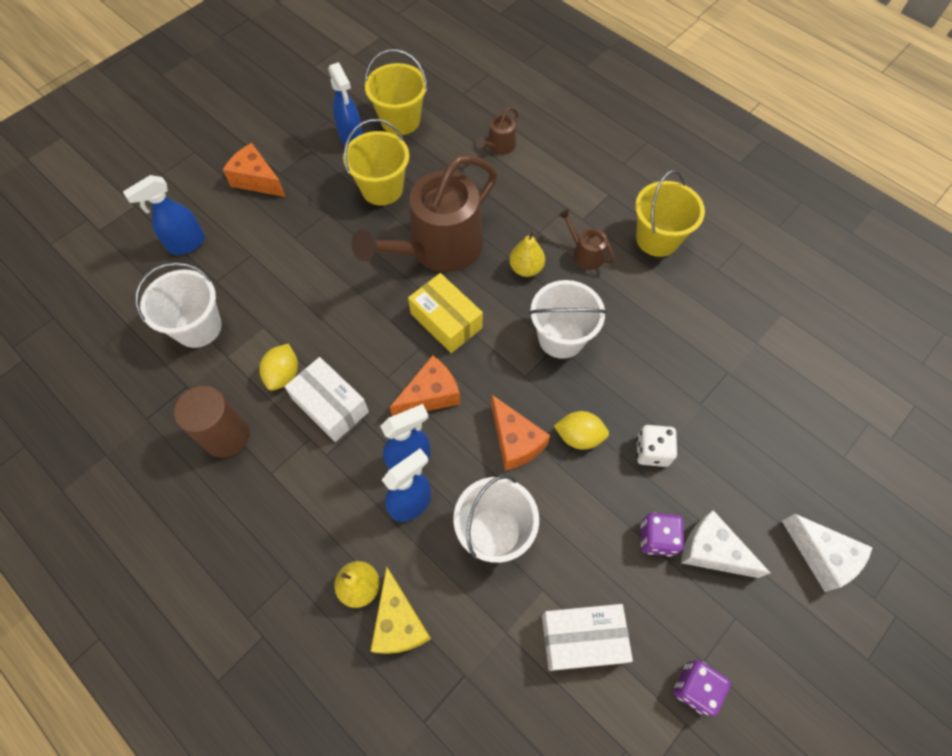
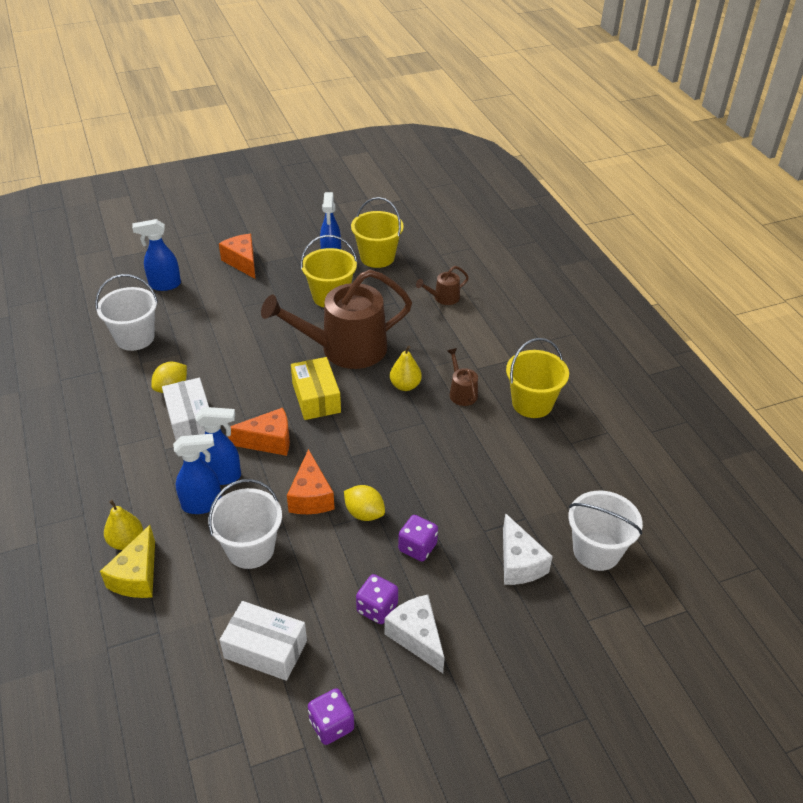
camera: 25 degrees right, 20 degrees down
(226, 436) = (105, 411): brown cylinder -> none
(561, 338) = (399, 442): white bucket -> white bucket (596, 551)
(652, 451) = (417, 547): white dice -> purple dice
(822, 556) = (512, 683): white cheese -> white cheese (519, 563)

